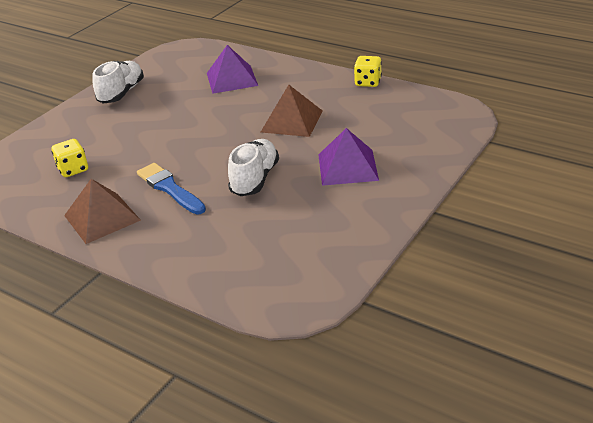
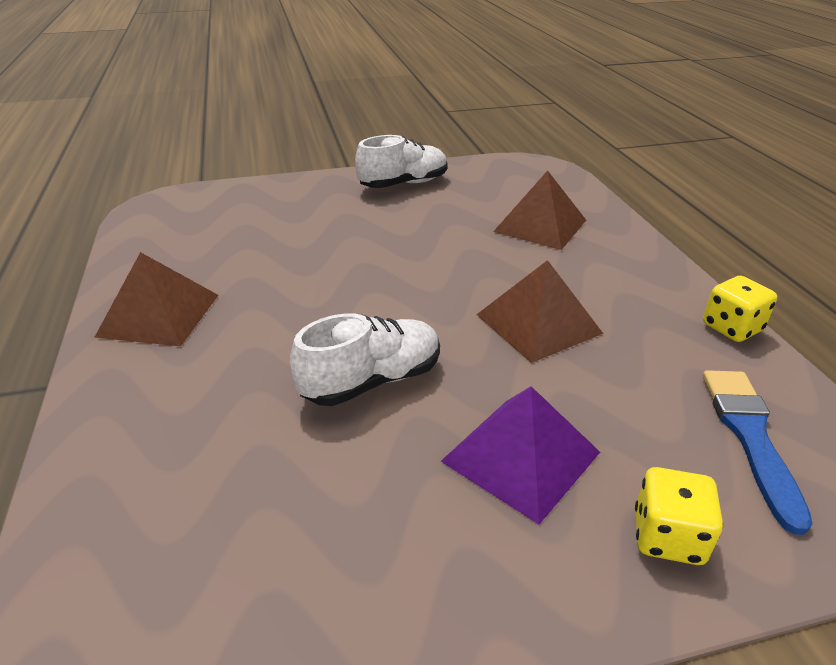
camera: 40 degrees right, 0 degrees up
(73, 169) = (233, 241): yellow dice -> yellow dice (668, 536)
(169, 188) = (269, 324): blue brush -> blue brush (750, 436)
(231, 79) = (540, 225): purple pyramid -> brown pyramid

